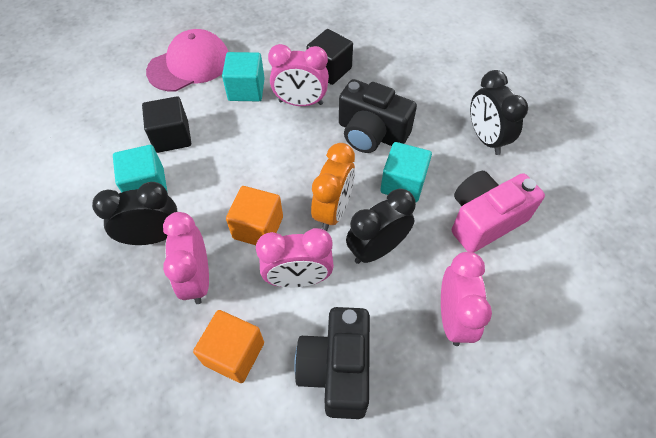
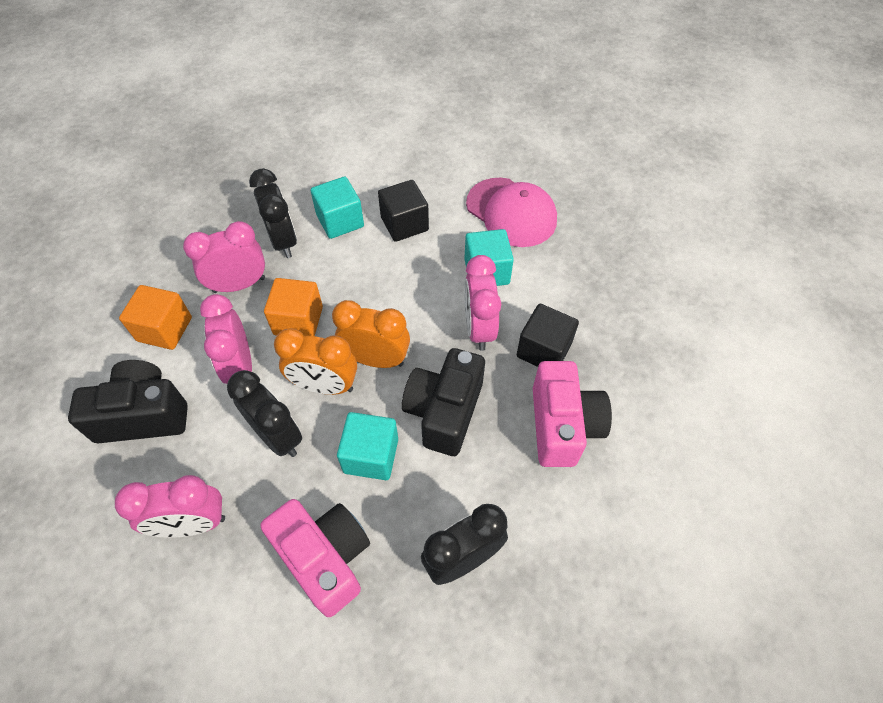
camera: 80 degrees right, 0 degrees up
(314, 172) = (376, 359): none -> orange clock
(393, 71) = (562, 425): none -> pink camera

